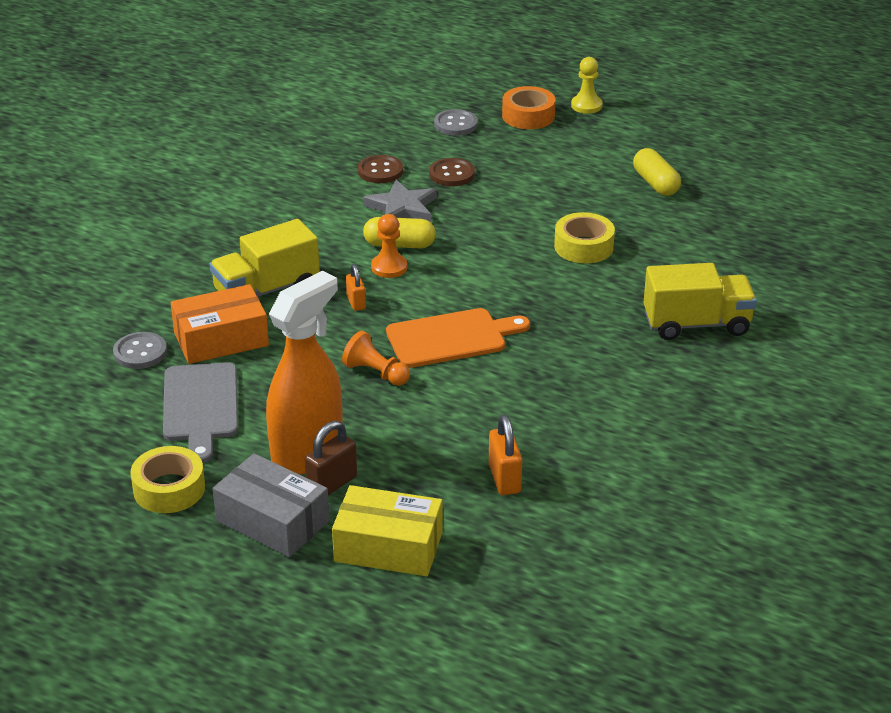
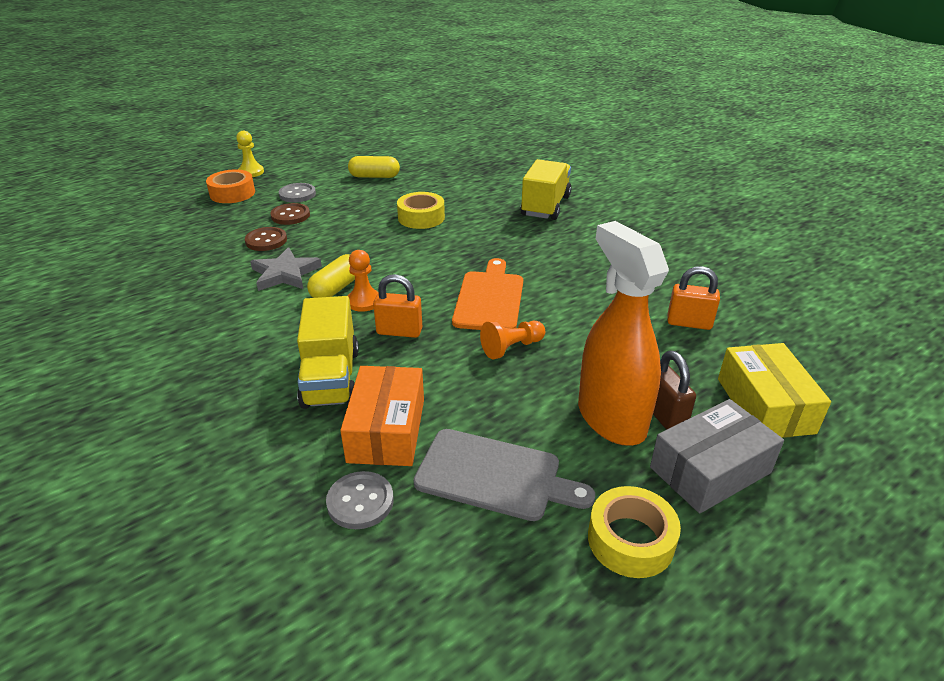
camera: 65 degrees left, 0 degrees up
(356, 302) = (399, 331): orange padlock -> orange padlock, size x1.53
(380, 171) = (218, 269): brown button -> brown button (290, 215)
(388, 547) = (765, 405): yellow box -> yellow box turned 45 degrees counterclockwise
(455, 124) = (200, 221): grey button -> grey button (297, 194)

